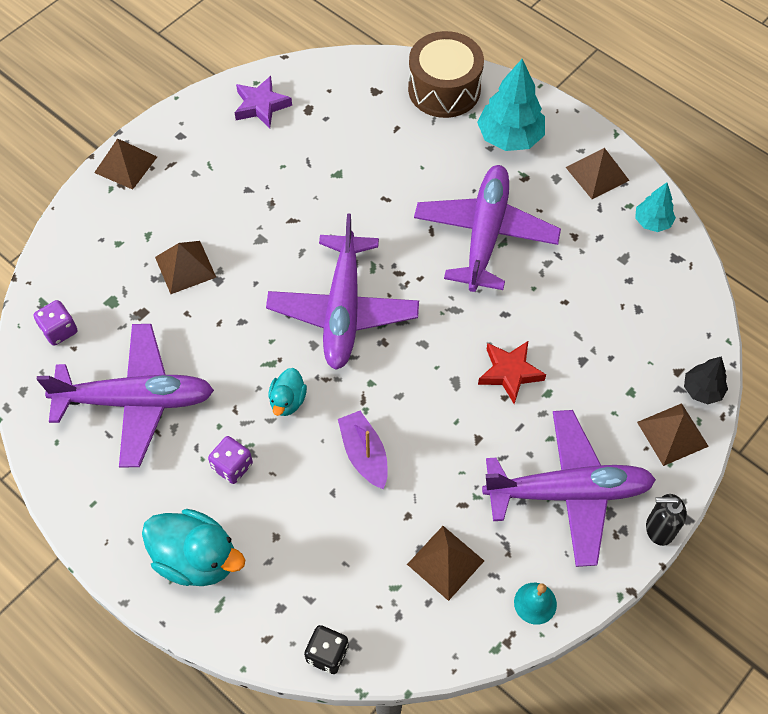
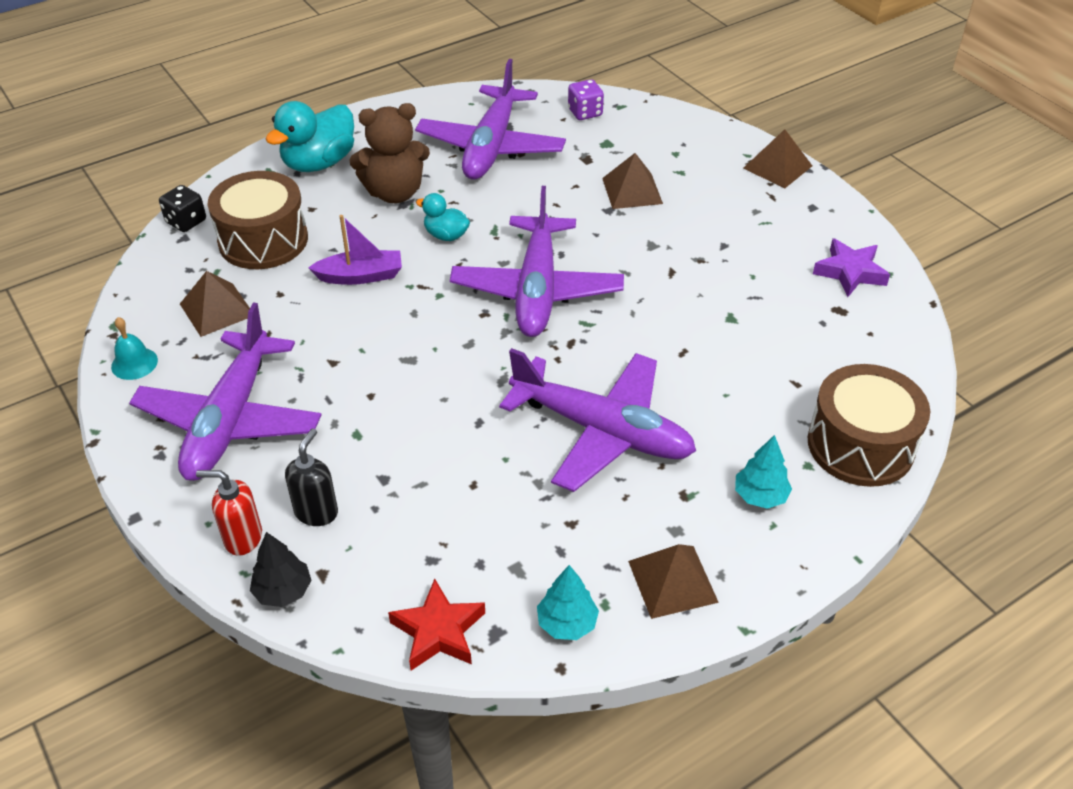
camera: 105 degrees right, 15 degrees down
(232, 466) = (394, 193): purple dice -> brown teddy bear
(336, 562) = (263, 240): none -> brown drum
(343, 310) = (537, 290): purple plane -> purple plane turned 105 degrees counterclockwise
(509, 137) = (760, 496): turquoise tree -> turquoise tree, size x0.56
(510, 373) = (398, 407): red star -> red star (438, 631)
(659, 529) = (140, 487): black soap dispenser -> black soap dispenser (316, 512)
(672, 434) = (242, 538): brown pyramid -> red soap dispenser

